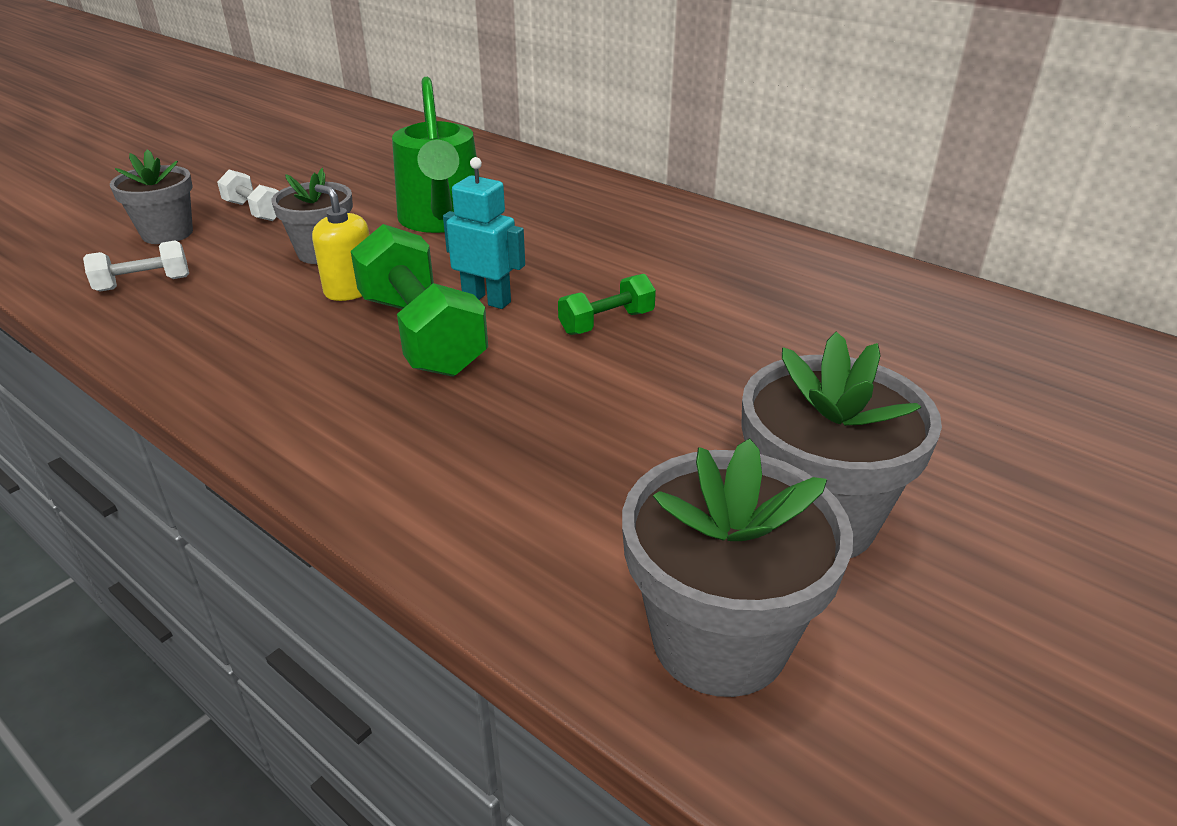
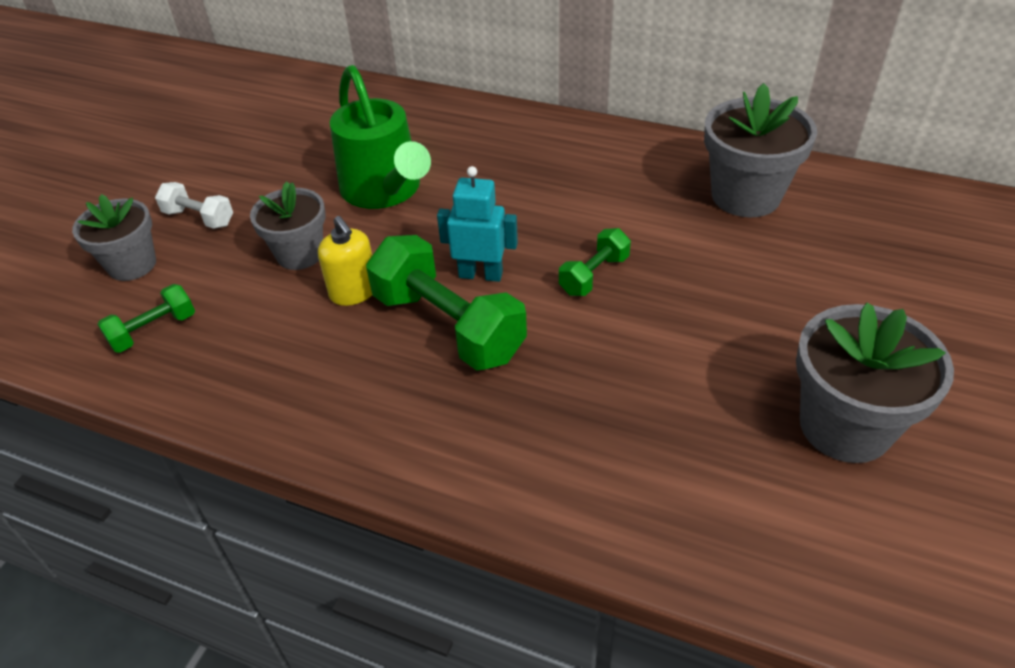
camera: 15 degrees left, 10 degrees up
(143, 284) = (153, 331): white dumbbell -> green dumbbell
(350, 290) = (354, 291): yellow soap dispenser -> yellow soap dispenser turned 150 degrees counterclockwise
(719, 639) = (831, 548): grey flower pot -> grey flower pot (745, 196)

